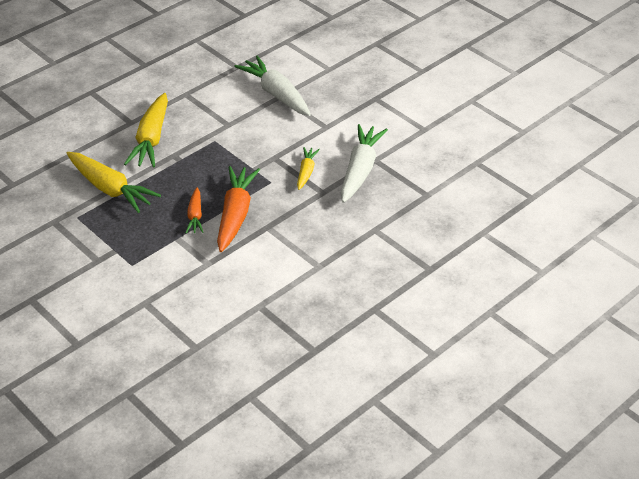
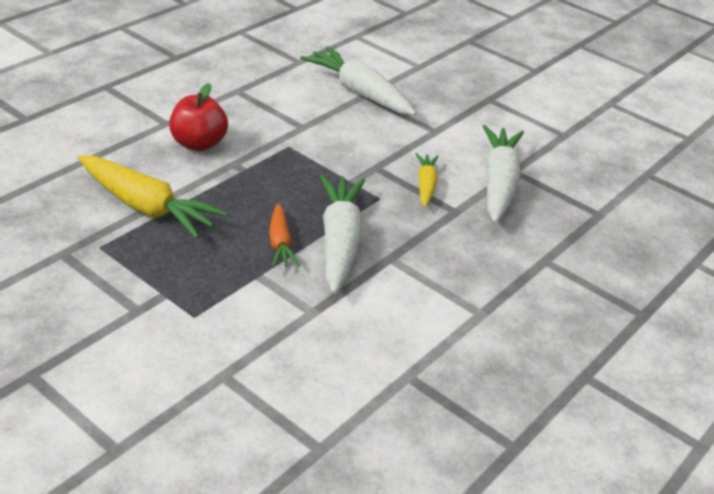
camera: 10 degrees left, 5 degrees down
(151, 139) = (199, 144): yellow carrot -> red apple
(235, 214) = (340, 241): orange carrot -> white carrot

